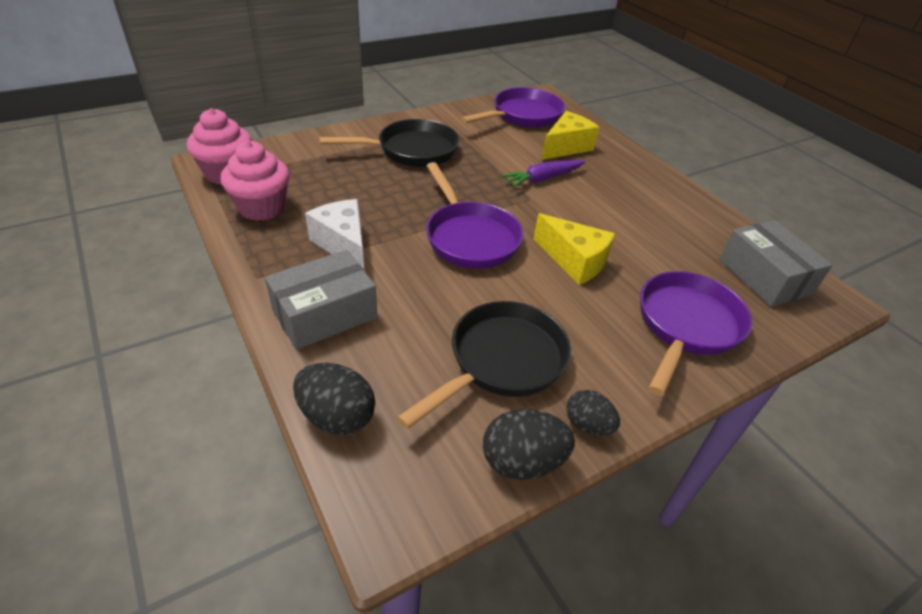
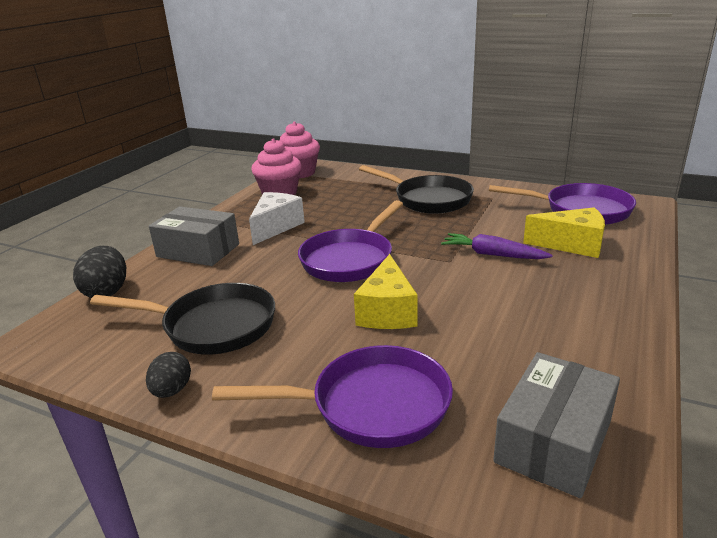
camera: 60 degrees right, 15 degrees down
(522, 462) = (109, 373): black egg -> none

